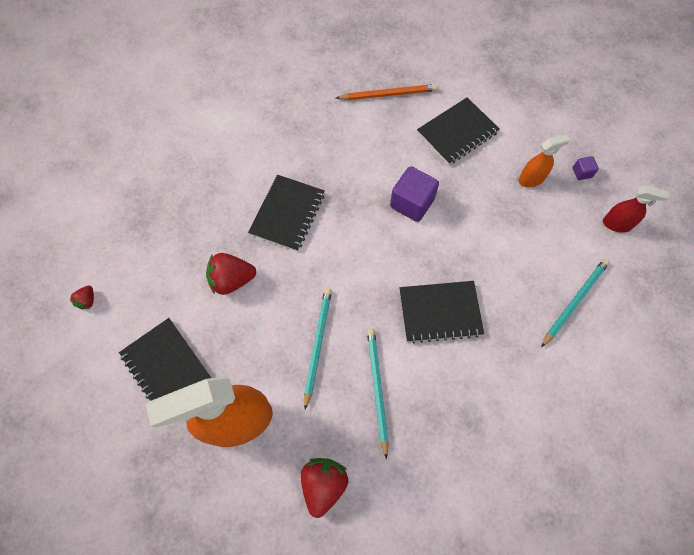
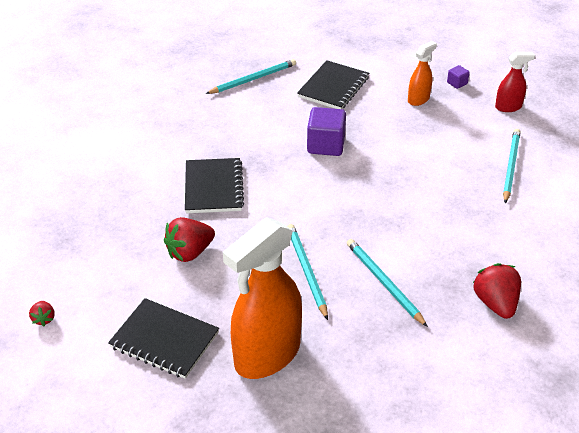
camera: 25 degrees left, 25 degrees down
(323, 484) = (382, 370): red strawberry -> red strawberry (495, 303)
(388, 94) = (253, 79): orange pencil -> turquoise pencil
(440, 312) = (403, 211): black notebook -> none

